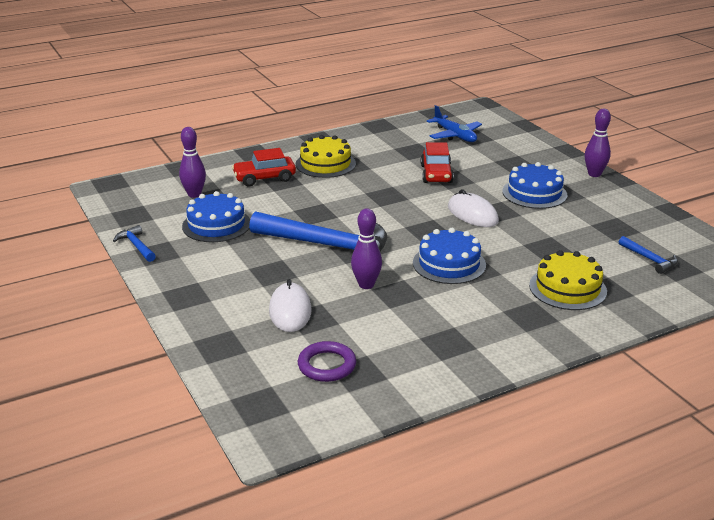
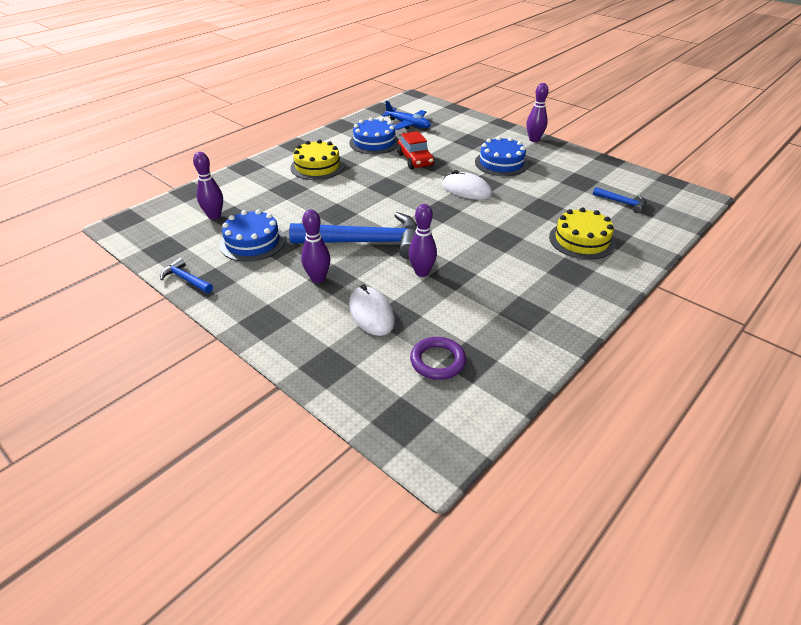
camera: 20 degrees left, 10 degrees up
(258, 269) = (318, 278): none -> purple bowling pin
(264, 178) = (271, 189): red car -> none
(449, 264) = (477, 238): blue cake -> blue cake (374, 142)

